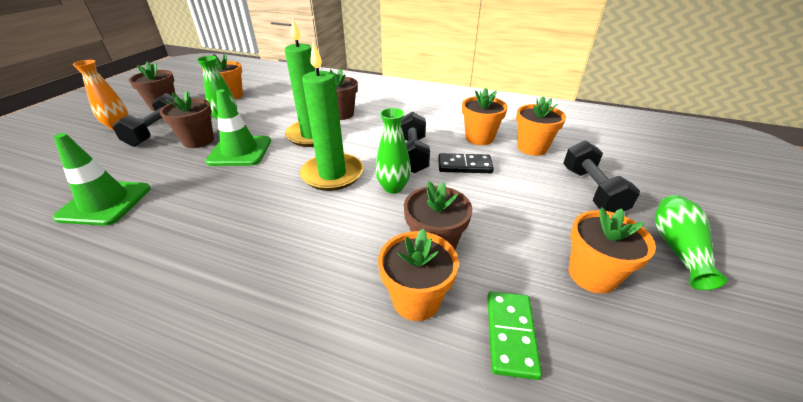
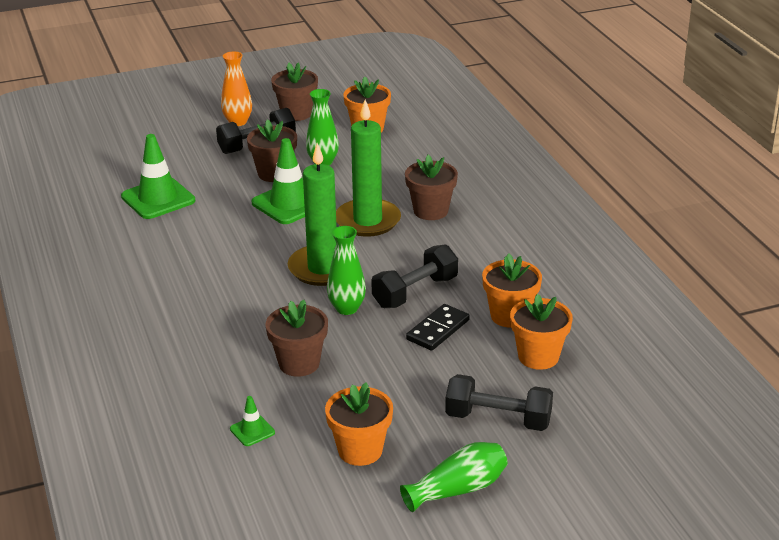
camera: 50 degrees right, 5 degrees down
(416, 299) = (236, 380): orange flower pot -> none
(464, 166) = (438, 330): black domino -> black domino turned 75 degrees clockwise
(510, 334) = (252, 431): green domino -> green traffic cone
(591, 190) = (498, 419): black dumbbell -> black dumbbell turned 60 degrees clockwise

